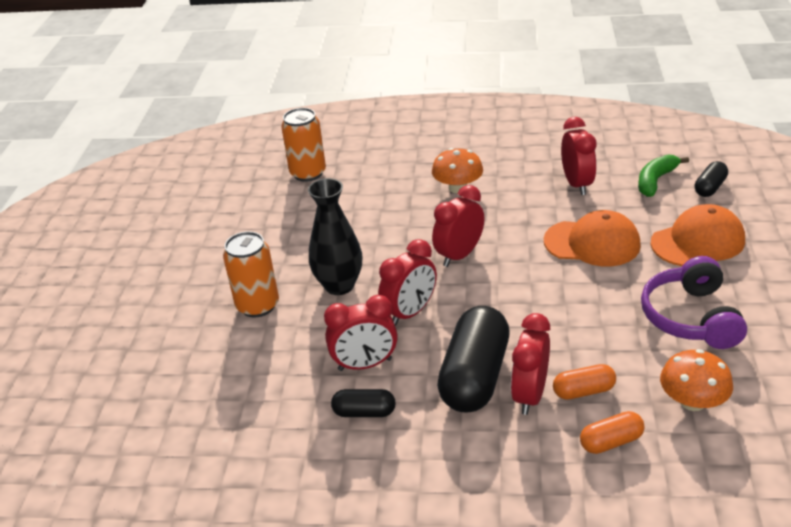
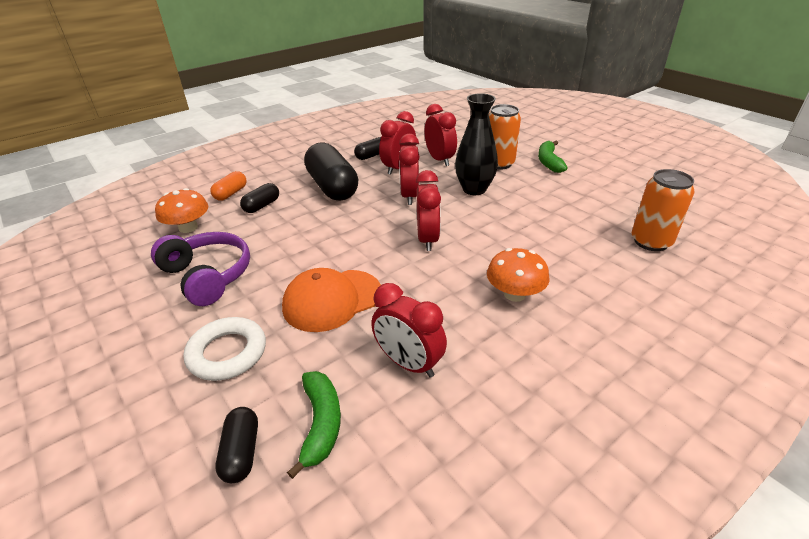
camera: 135 degrees right, 0 degrees up
(212, 278) = (549, 162): none -> green banana
(530, 395) = (292, 192): red clock -> red clock (439, 160)
(583, 391) = (262, 206): orange capsule -> black capsule
(698, 241) = (227, 353): orange cap -> white ring

